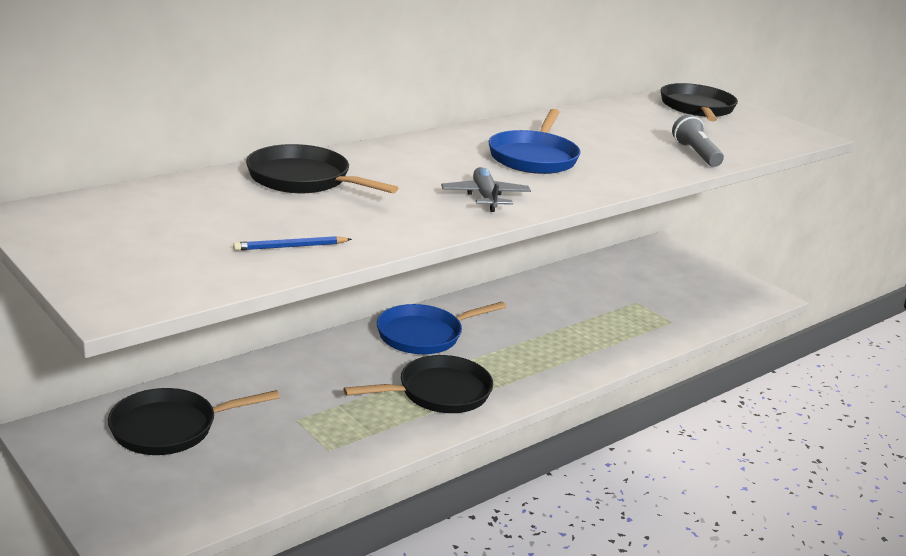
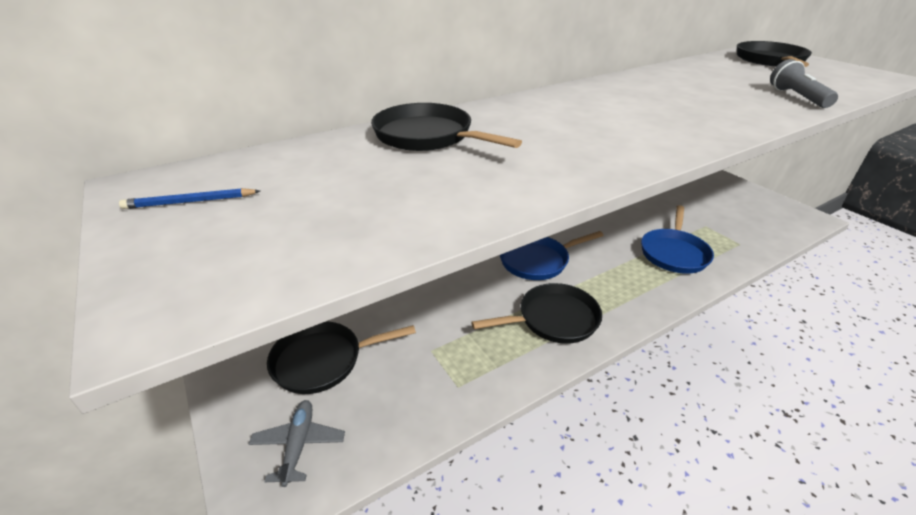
camera: 10 degrees right, 10 degrees up
(291, 247) = (402, 216): blue pencil -> blue pencil (190, 202)
(485, 197) = (609, 148): grey plane -> grey plane (299, 445)
(534, 157) = (645, 106): blue pan -> blue pan (674, 253)

